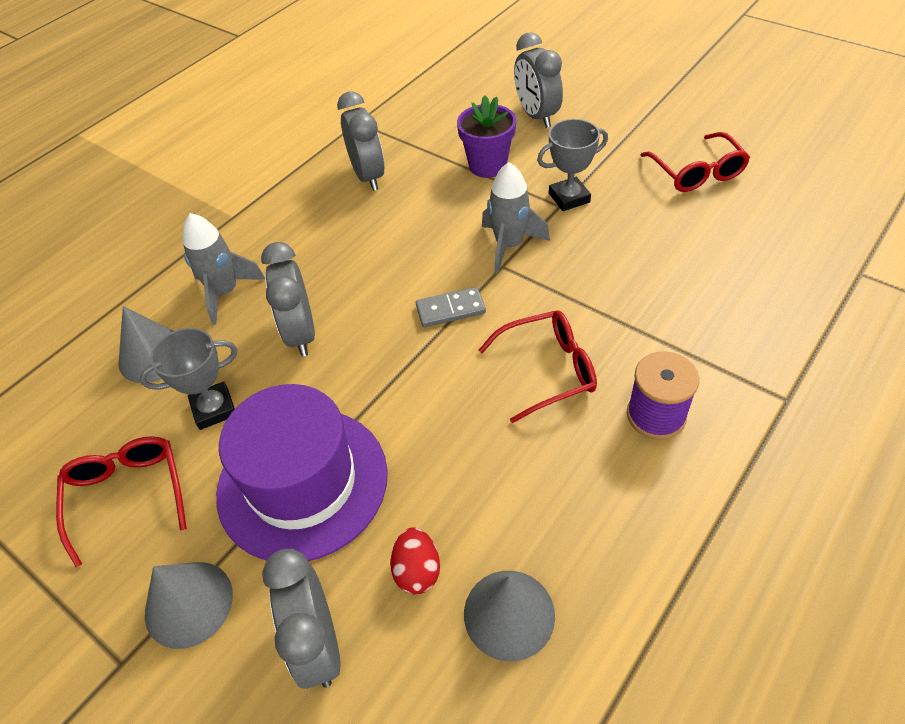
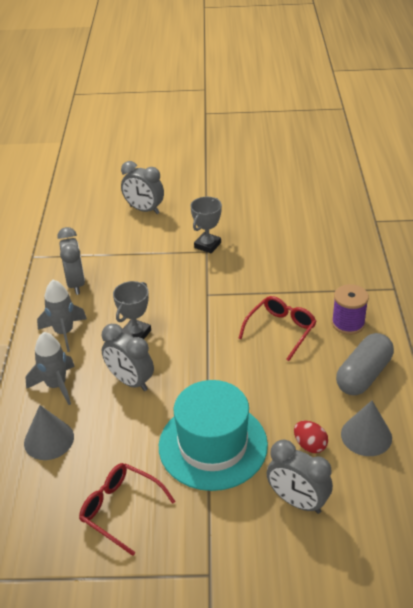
camera: 40 degrees left, 10 degrees down
(189, 603) = (215, 529): grey cone -> none
(214, 409) = (122, 443): grey trophy -> grey trophy (136, 334)
(302, 482) = (213, 445): purple hat -> turquoise hat
(368, 176) = (76, 283): grey clock -> grey clock turned 45 degrees clockwise
(450, 309) = (202, 328): grey domino -> none
(487, 166) = (144, 248): purple flower pot -> none
(509, 246) = (200, 283): grey rocket -> grey rocket (64, 332)
(600, 512) = (363, 375): none -> grey capsule
(697, 172) = (260, 205): red glasses -> none

